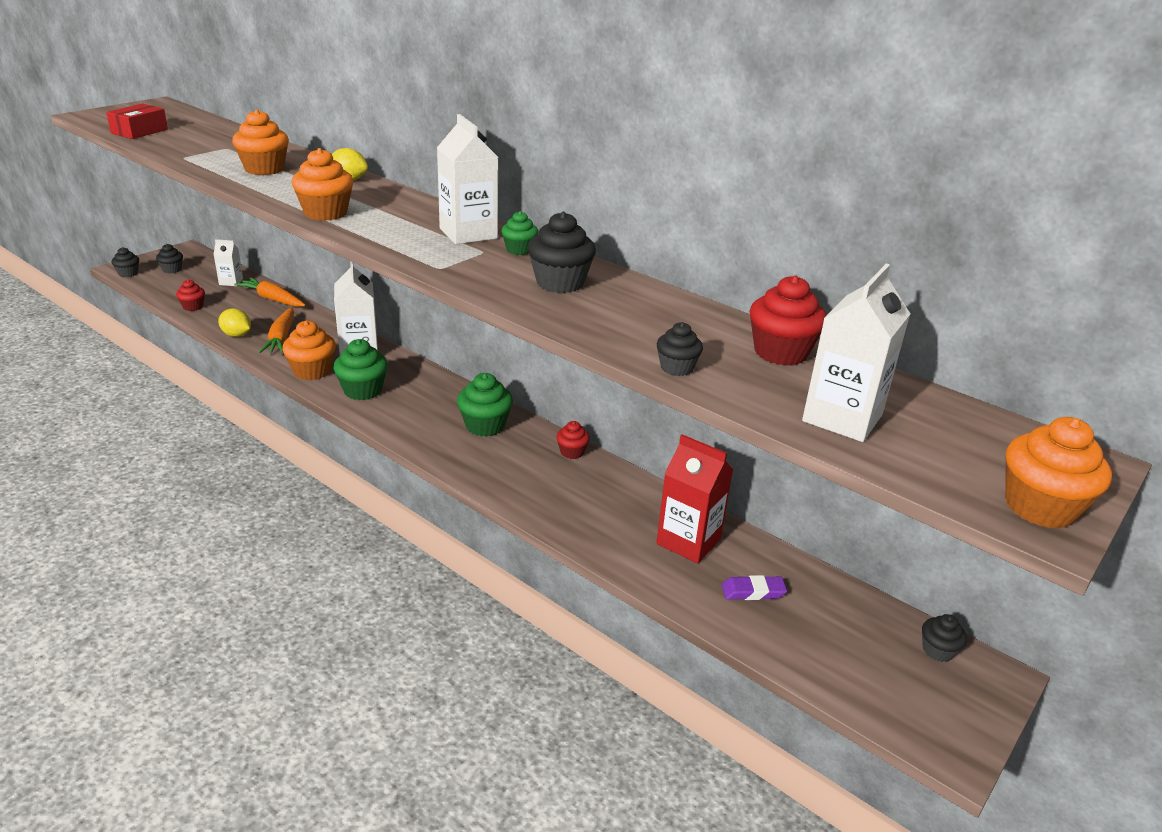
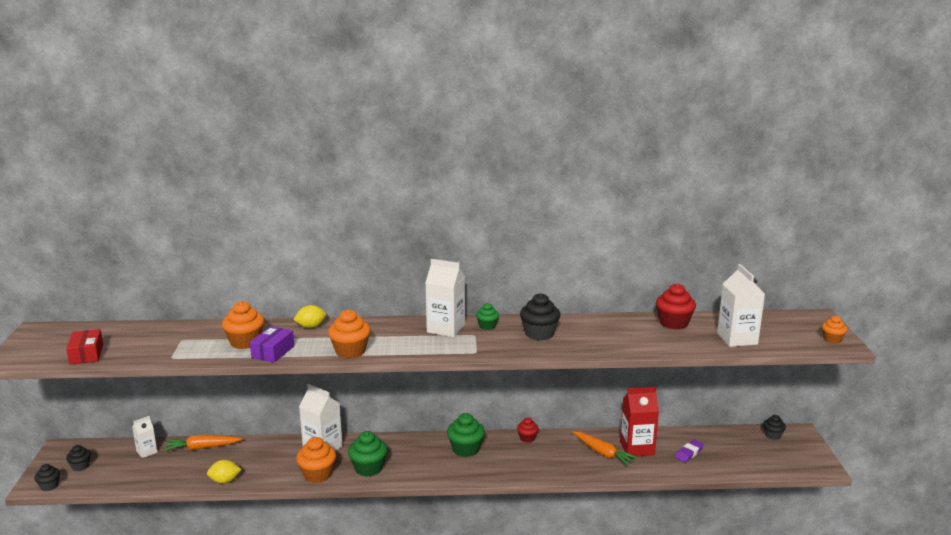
camera: 40 degrees left, 10 degrees down
(193, 307) = (154, 481): red cupcake -> none
(263, 185) = (273, 352): none -> purple box
(281, 338) = (259, 467): orange carrot -> orange carrot (603, 453)
(676, 368) = (656, 348): black cupcake -> none
(1040, 507) = (832, 339): orange cupcake -> orange cupcake, size x0.59

